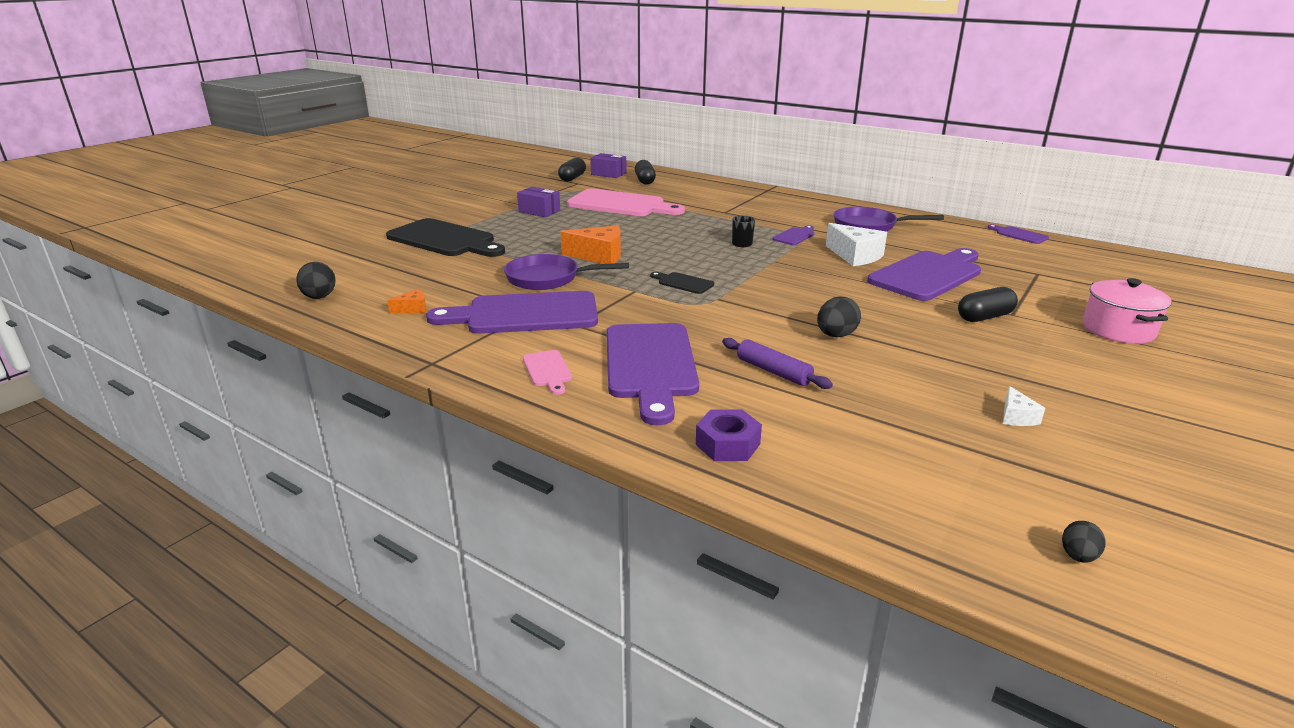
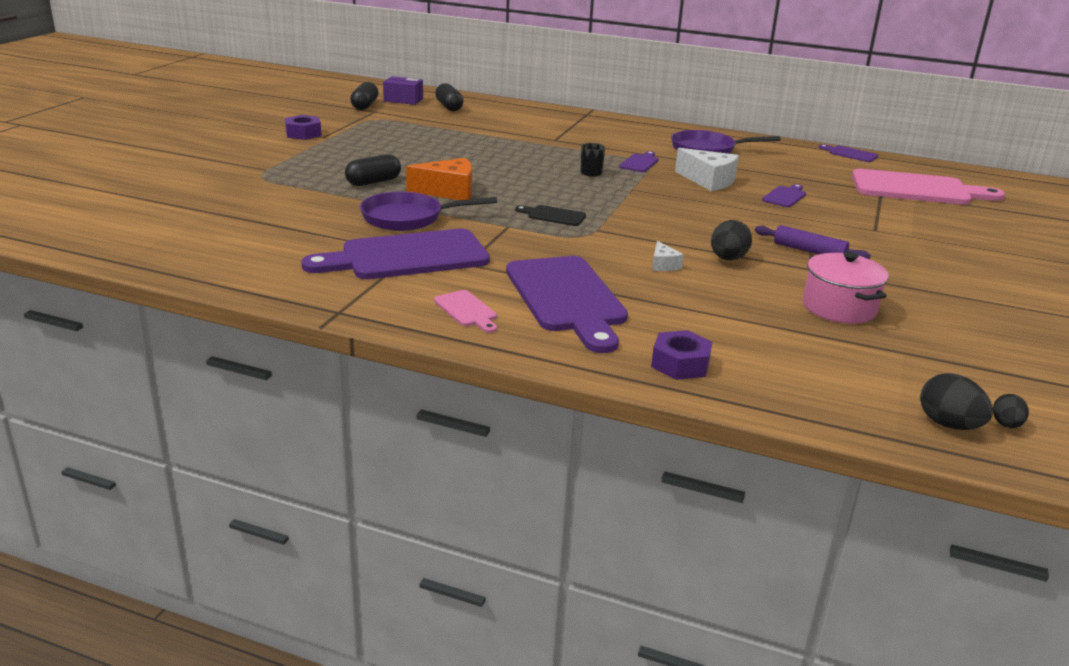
camera: 15 degrees left, 0 degrees up
(319, 297) = (158, 251): black egg -> black egg (948, 425)
(413, 309) = (278, 258): orange cheese -> none
(445, 240) = (262, 181): black cutting board -> none
(505, 200) = (303, 134): none -> purple nut
(539, 211) = (351, 145): purple box -> none
(620, 204) = (438, 134): pink cutting board -> pink cutting board (917, 189)
(773, 371) = (687, 296): purple rolling pin -> purple rolling pin (809, 251)
(928, 275) = (785, 196): purple cutting board -> purple cutting board, size x0.44
(984, 317) = (852, 234): black capsule -> black capsule (373, 182)
(1016, 417) = (915, 320): white cheese -> white cheese (663, 265)
(1118, 330) = (968, 239): pink pot -> pink pot (839, 308)

